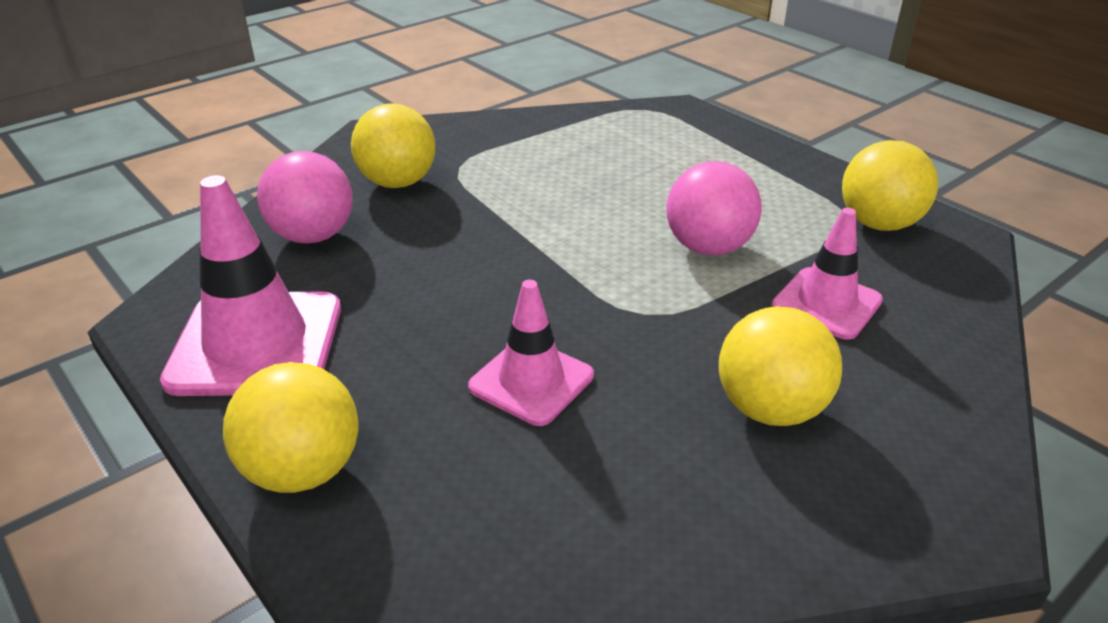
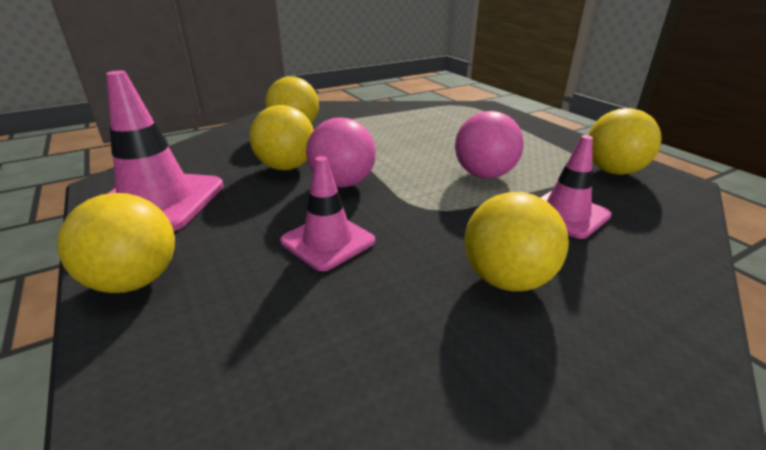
camera: 10 degrees right, 5 degrees down
(313, 236) = (229, 150): pink ball -> pink ball (343, 183)
(419, 261) = (286, 167): none -> yellow ball

